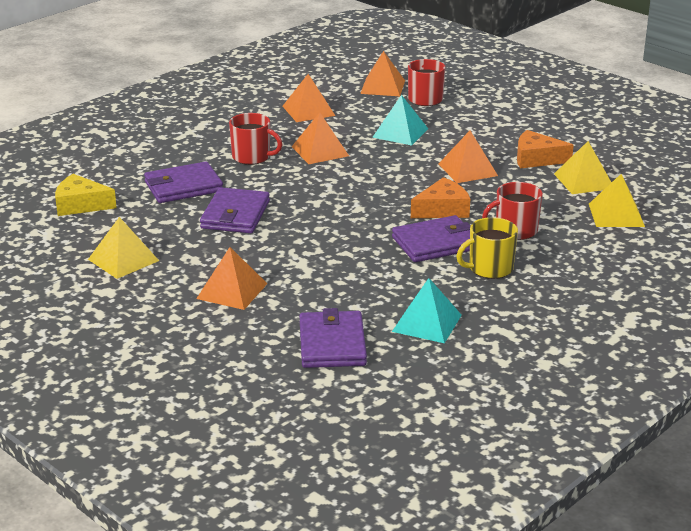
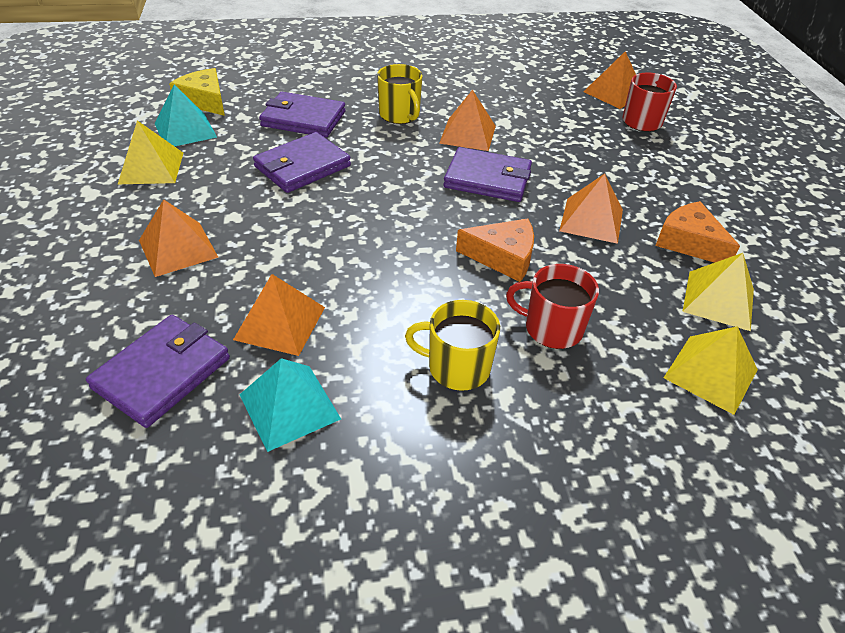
camera: 35 degrees right, 15 degrees up
(252, 157) = (400, 115): red mug -> yellow mug
(308, 111) = (512, 90): orange pyramid -> orange pyramid (280, 323)
(400, 133) = (571, 147): turquoise pyramid -> turquoise pyramid (185, 130)
(435, 243) = (441, 297): purple wallet -> purple wallet (487, 179)

